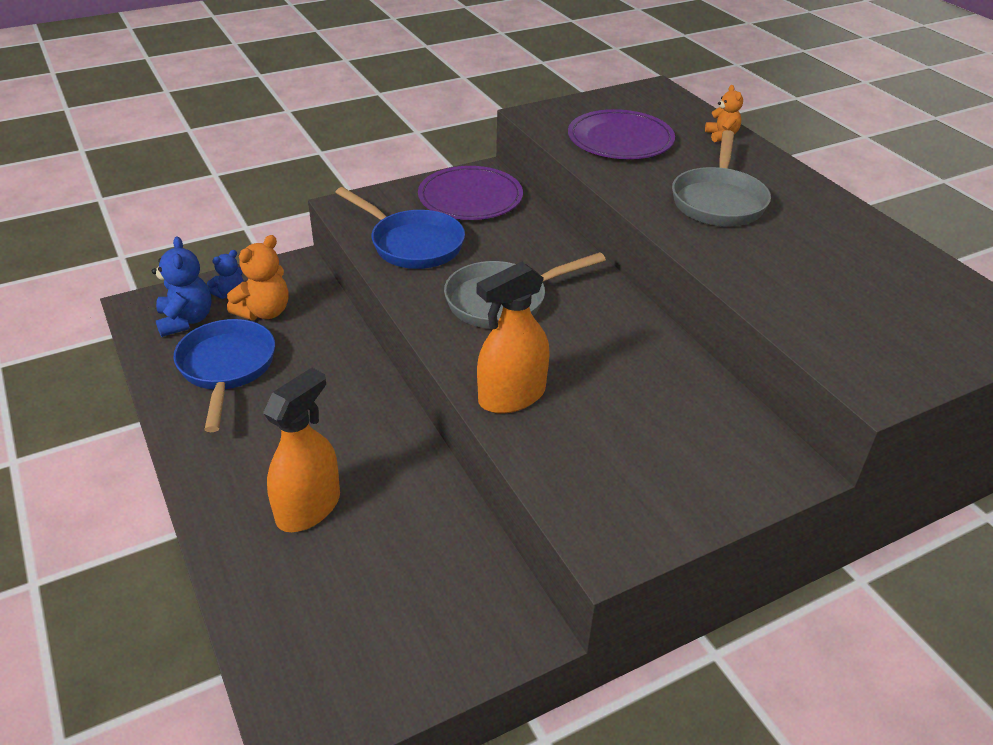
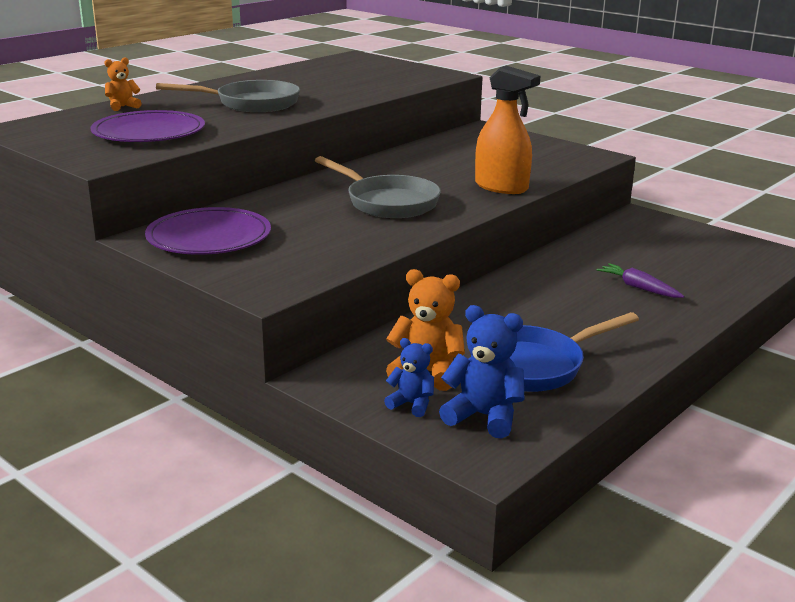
camera: 110 degrees left, 15 degrees down
(186, 320) = (484, 416): blue teddy bear -> blue teddy bear turned 60 degrees clockwise
(308, 507) = (638, 288): orange spray bottle -> purple carrot
(412, 244) = (324, 247): blue pan -> none

